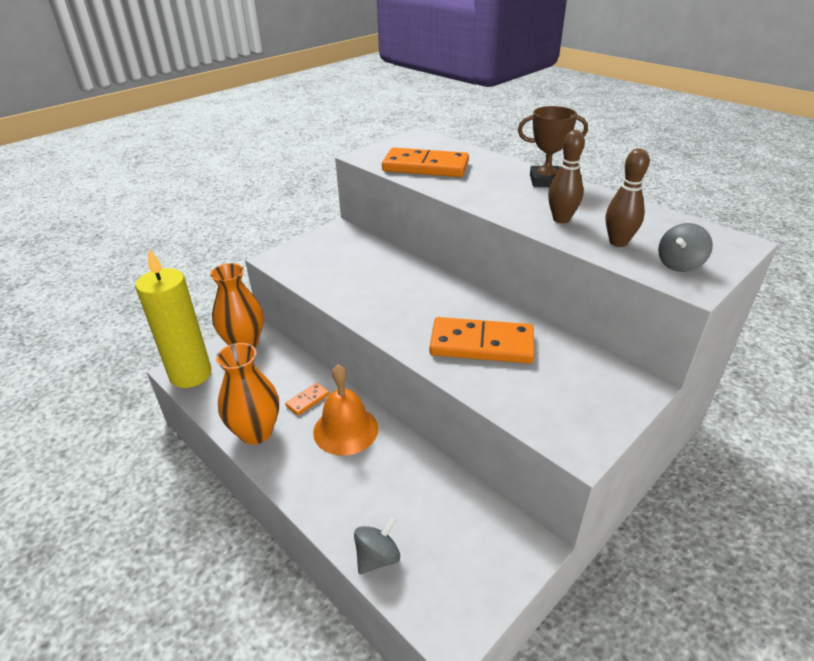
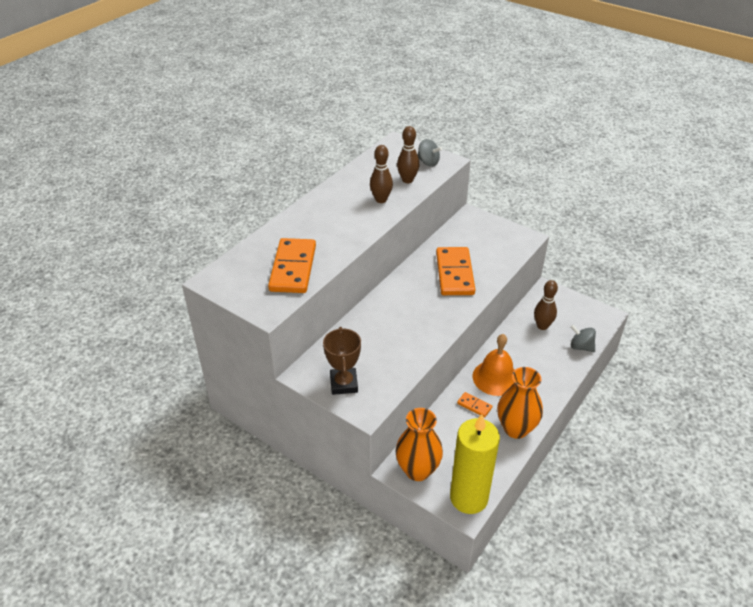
camera: 100 degrees left, 5 degrees up
(437, 513) = (542, 326): none -> brown bowling pin
(545, 181) = (317, 205): brown trophy -> brown trophy (344, 384)

